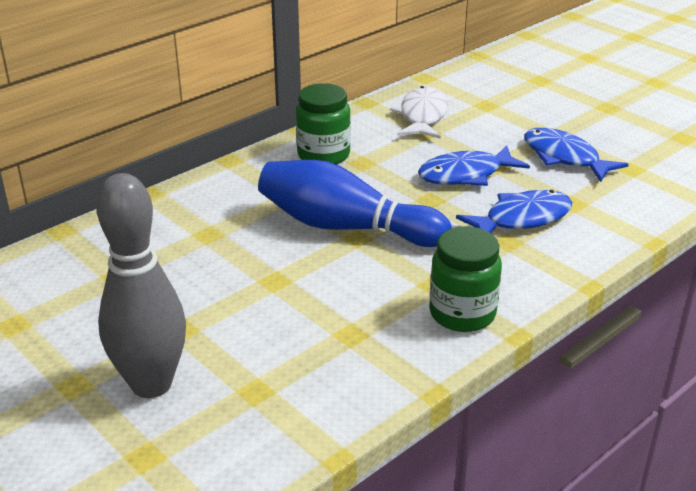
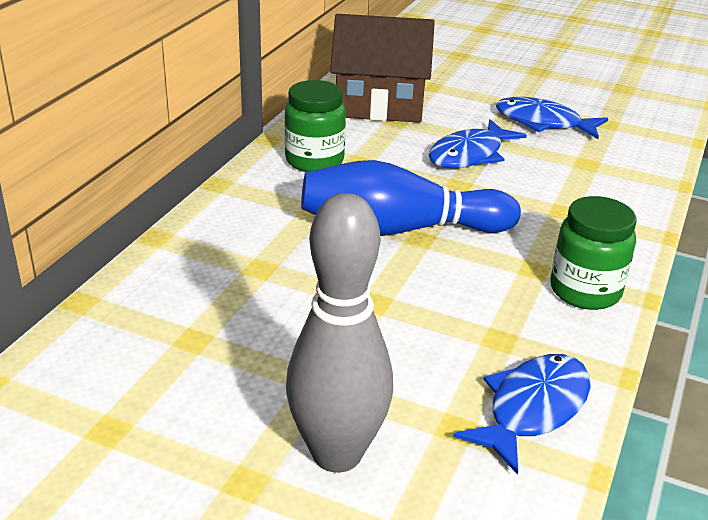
camera: 25 degrees left, 0 degrees up
(422, 116) = (379, 105): white fish -> brown house
(522, 219) = (557, 187): blue fish -> blue fish (532, 409)

